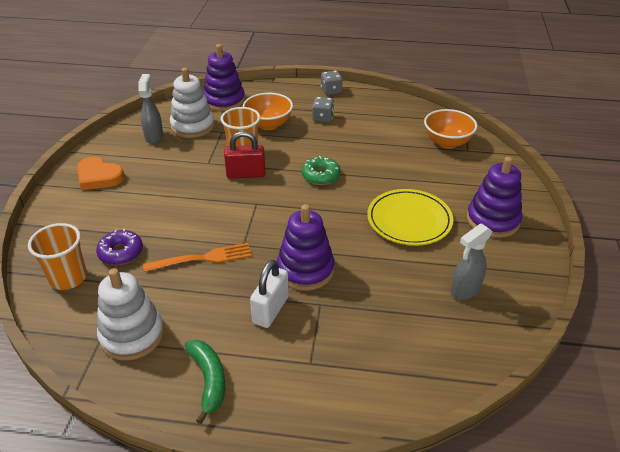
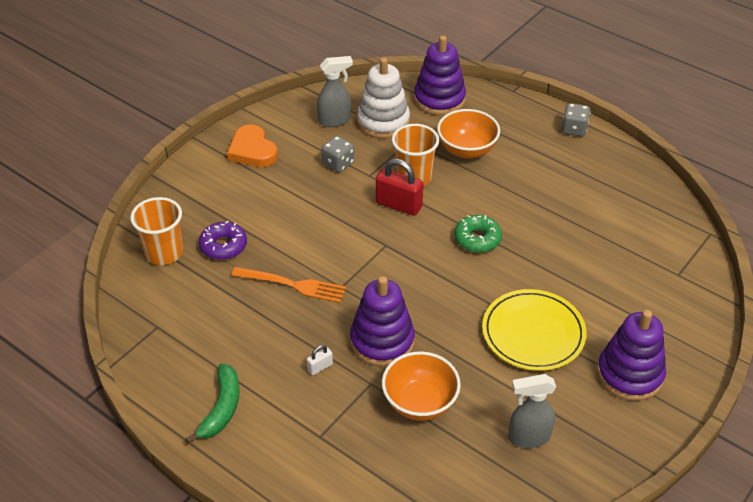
camera: 30 degrees right, 5 degrees up
(132, 335) = (184, 335): white stacking toy -> none
(154, 136) = (335, 120): grey spray bottle -> grey spray bottle turned 45 degrees clockwise
(270, 310) = (320, 367): white padlock -> white padlock, size x0.49
(322, 118) = (535, 164): grey dice -> grey dice (338, 164)
(447, 142) = (661, 254): orange bowl -> orange bowl (420, 403)

